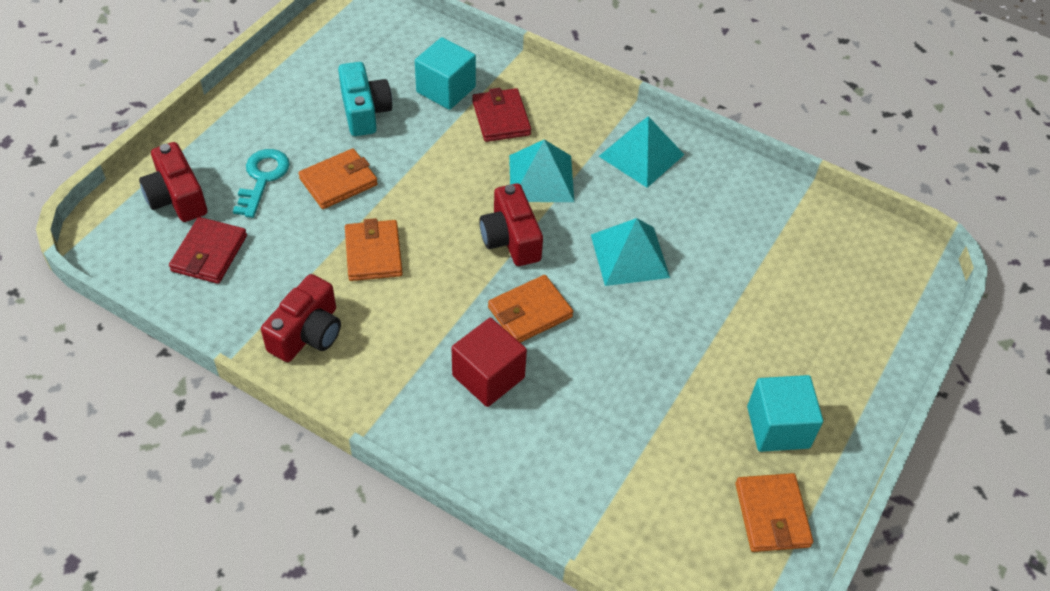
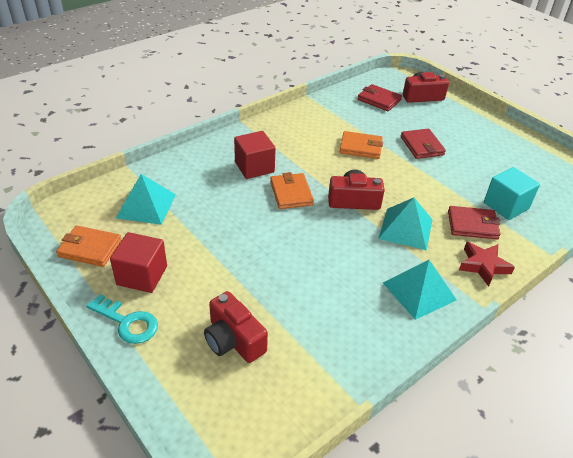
camera: 110 degrees right, 10 degrees down
(262, 178) = (430, 122): turquoise key -> turquoise key (127, 322)
(307, 333) = (313, 118): red camera -> red camera (233, 340)
(338, 182) = (422, 146): orange wallet -> red wallet
(364, 111) = (485, 167): turquoise camera -> none
(570, 106) = (483, 266): none -> red star
(630, 256) = (318, 251): turquoise pyramid -> turquoise pyramid (146, 206)
(778, 427) = (142, 275): turquoise cube -> red cube

